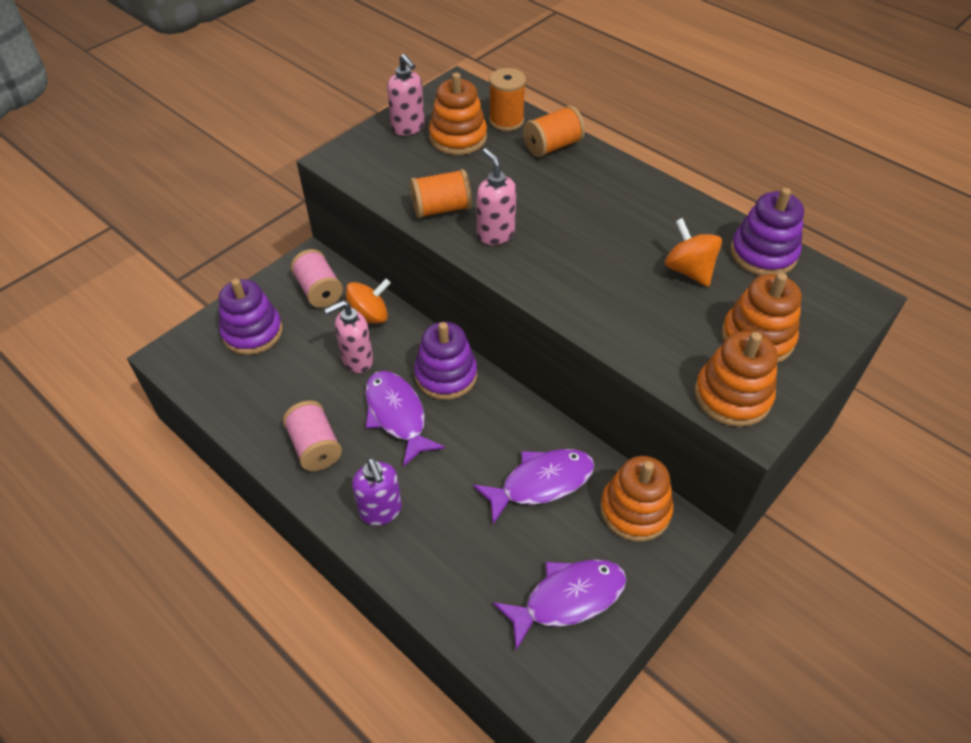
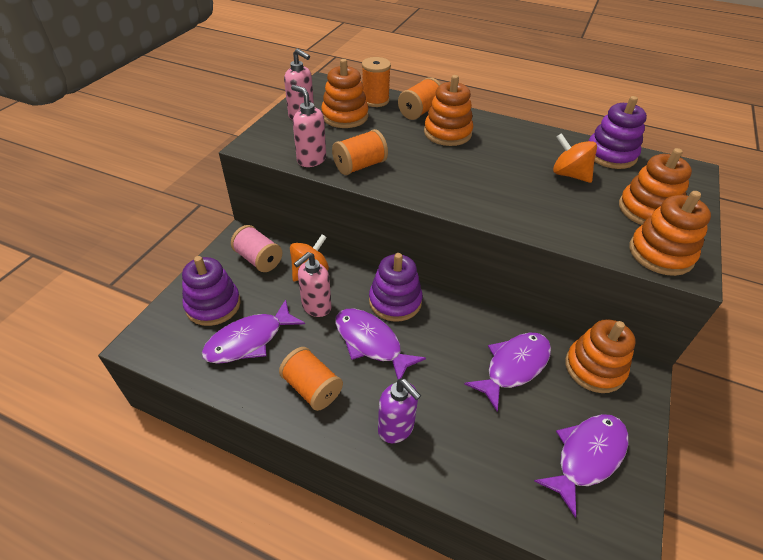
camera: 20 degrees left, 5 degrees down
(273, 380) = (249, 340): none -> purple fish
(315, 446) = (312, 388): pink spool -> orange spool
(495, 234) = (413, 176): pink soap dispenser -> pink soap dispenser (311, 160)
(570, 183) = (447, 133): none -> orange stacking toy

